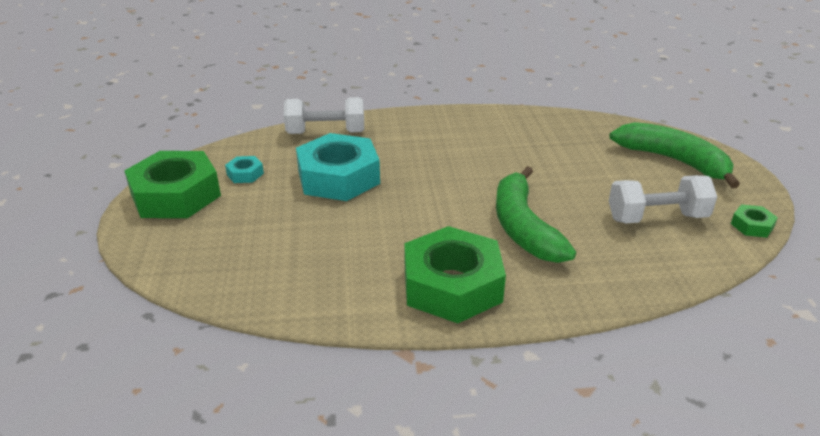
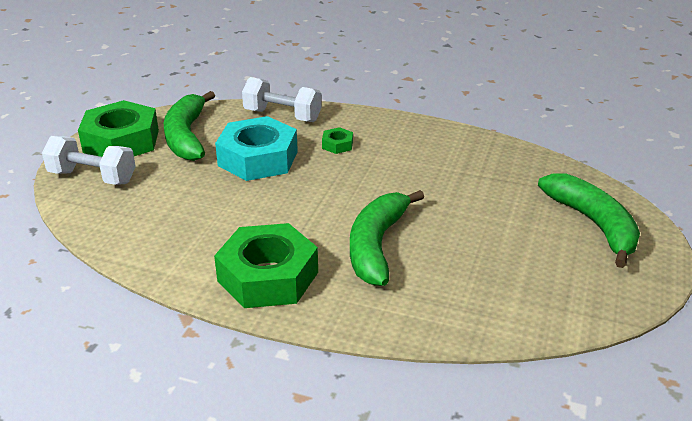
camera: 25 degrees right, 0 degrees up
(245, 174) = (186, 136): turquoise nut -> green banana
(657, 218) = (515, 274): white dumbbell -> white dumbbell (92, 177)
(752, 226) = (609, 310): green nut -> green nut (337, 145)

